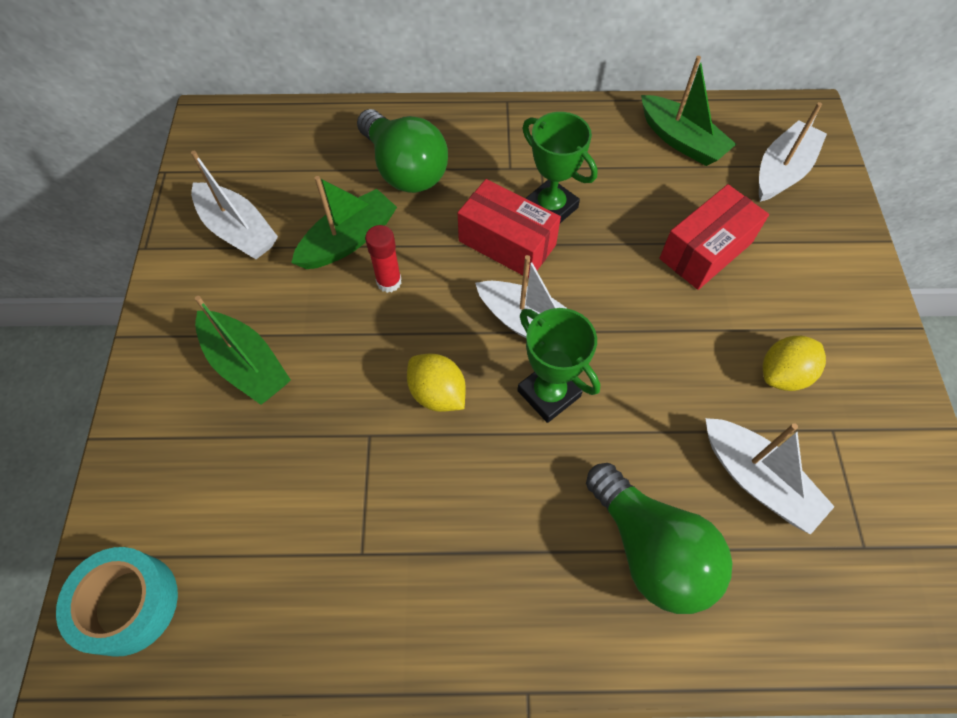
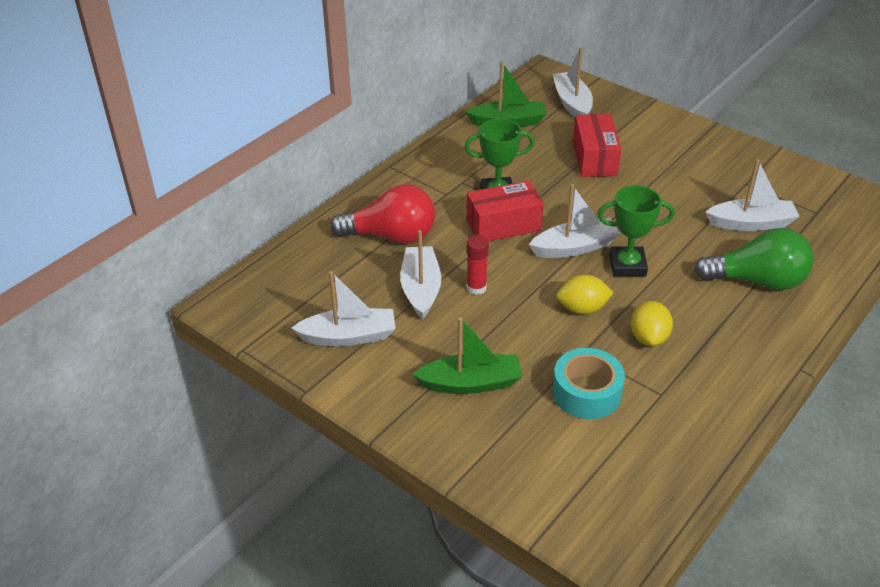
camera: 50 degrees left, 20 degrees down
(128, 604) = (601, 520): turquoise tape -> turquoise tape (586, 392)
(348, 240) = (421, 289): green boat -> white boat
(404, 169) = (391, 236): green light bulb -> red light bulb
(783, 374) = (699, 179): yellow lemon -> yellow lemon (648, 337)

